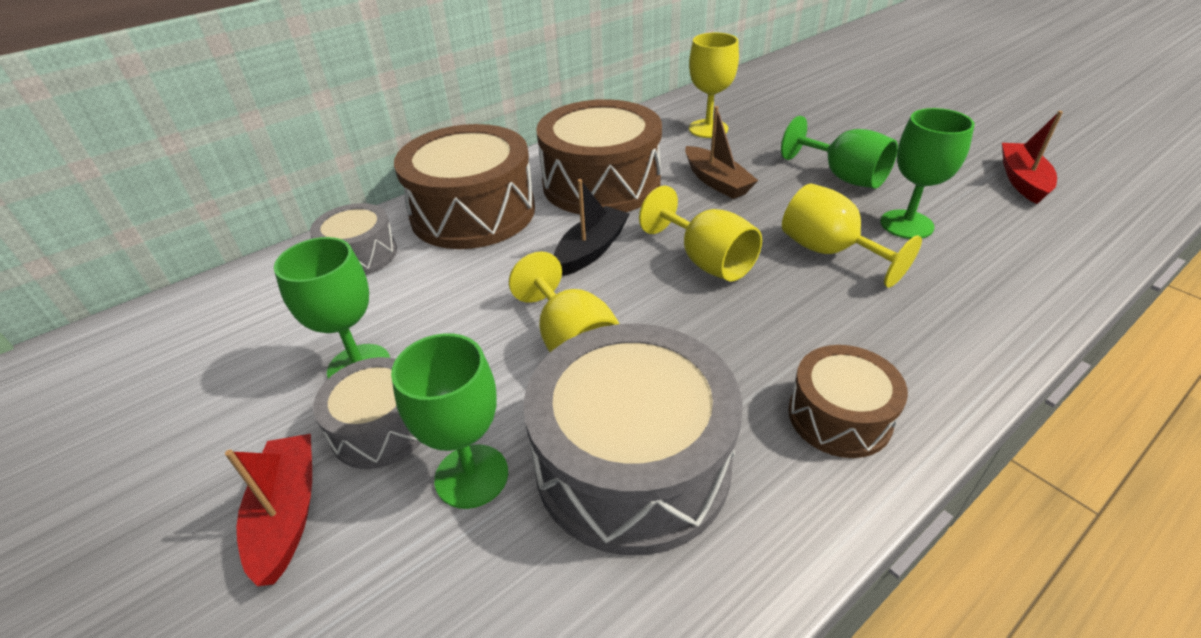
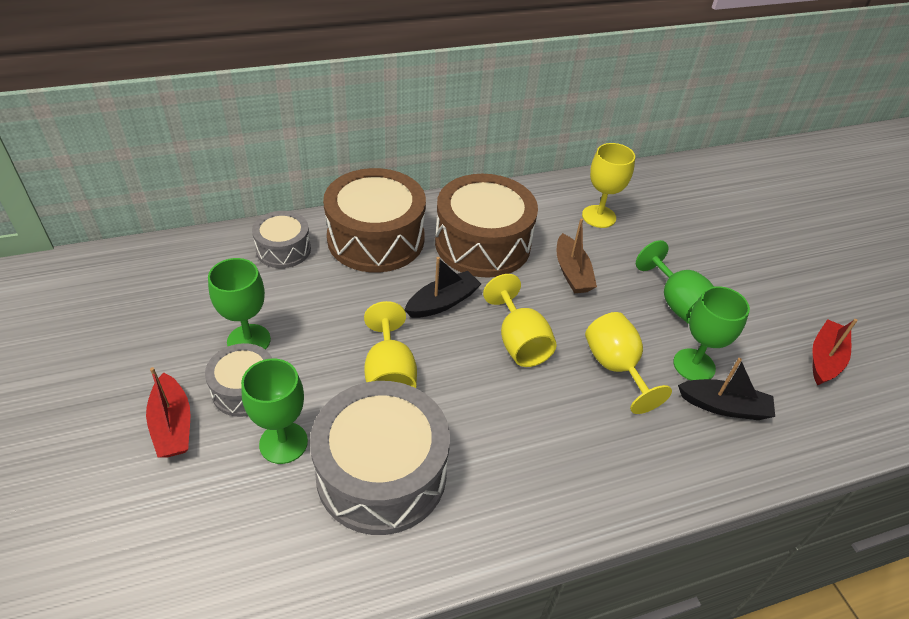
camera: 15 degrees right, 5 degrees up
(287, 514) = (173, 425): red boat -> red boat turned 150 degrees clockwise
(839, 416) = (532, 495): brown drum -> none
(968, 251) = (724, 406): none -> black boat

